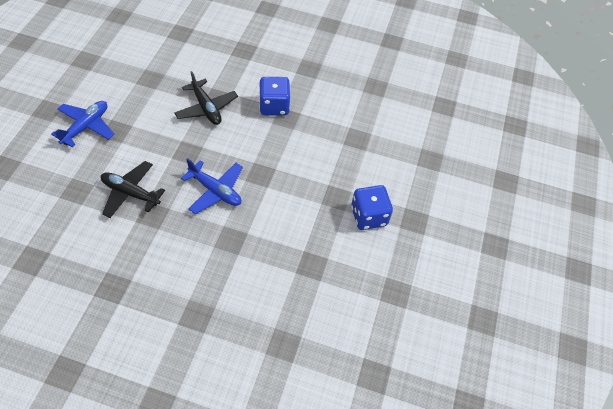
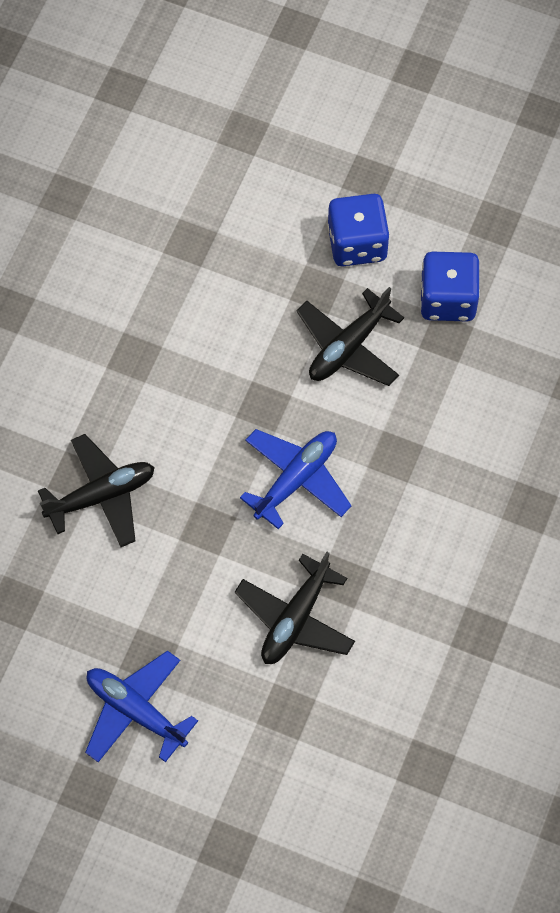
camera: 80 degrees left, 10 degrees up
(274, 106) = (104, 375): blue dice -> blue dice (447, 299)
(300, 214) = (348, 346): none -> black plane

